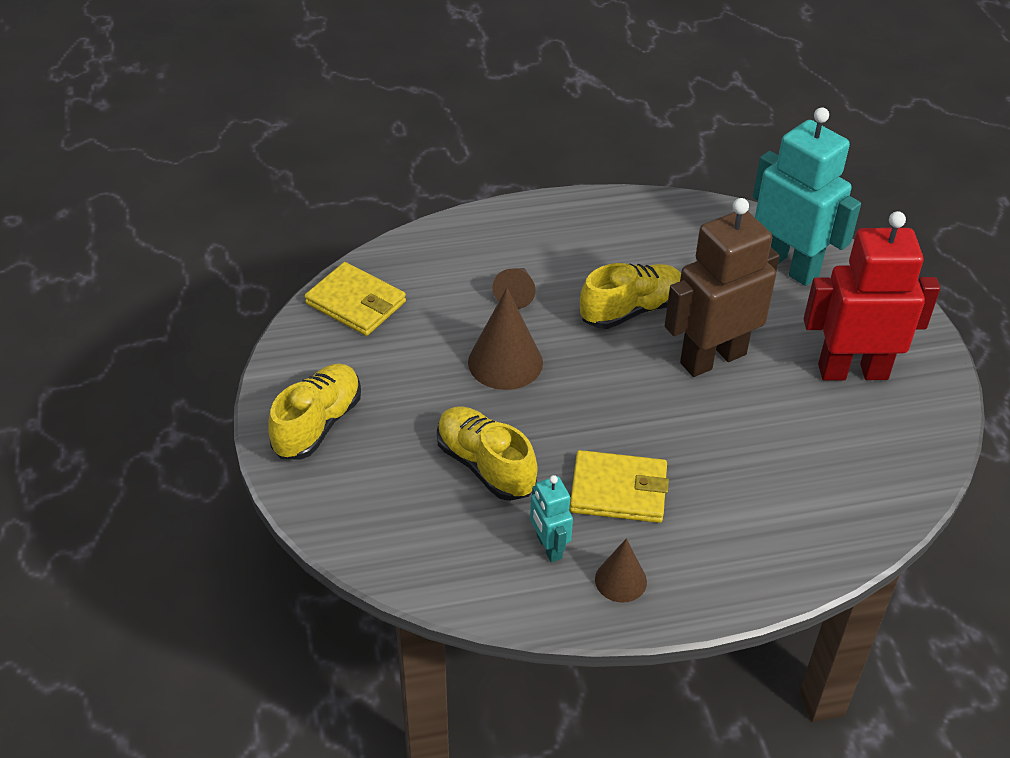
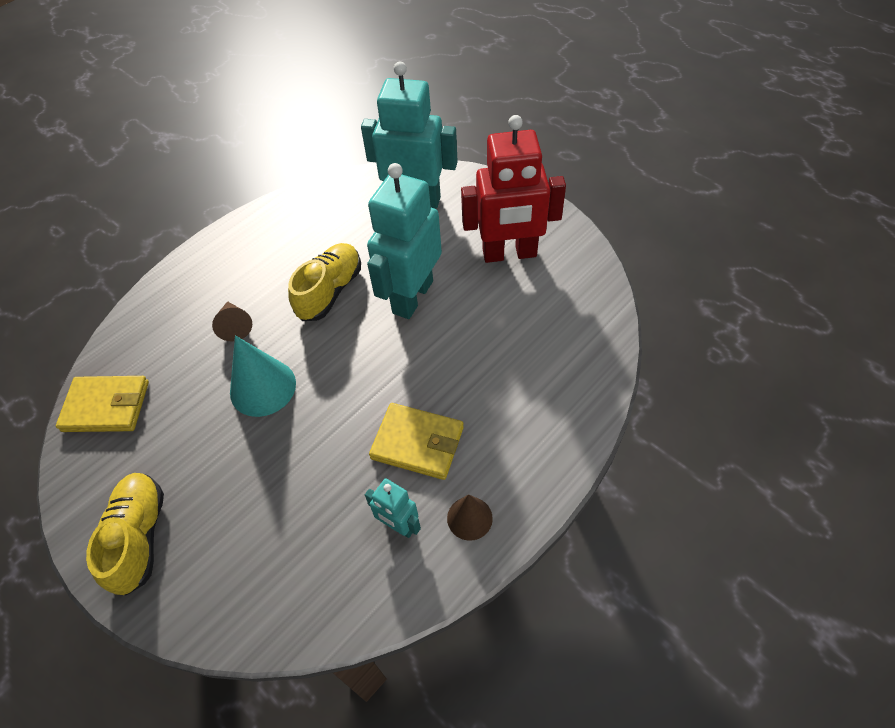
camera: 30 degrees left, 10 degrees up
(485, 466) = (304, 486): yellow shoe -> none
(505, 362) = (263, 387): brown cone -> turquoise cone
(618, 490) = (418, 443): yellow wallet -> yellow wallet turned 45 degrees clockwise
(712, 358) = (412, 297): brown robot -> turquoise robot
(852, 371) = (509, 254): red robot -> red robot turned 150 degrees counterclockwise

